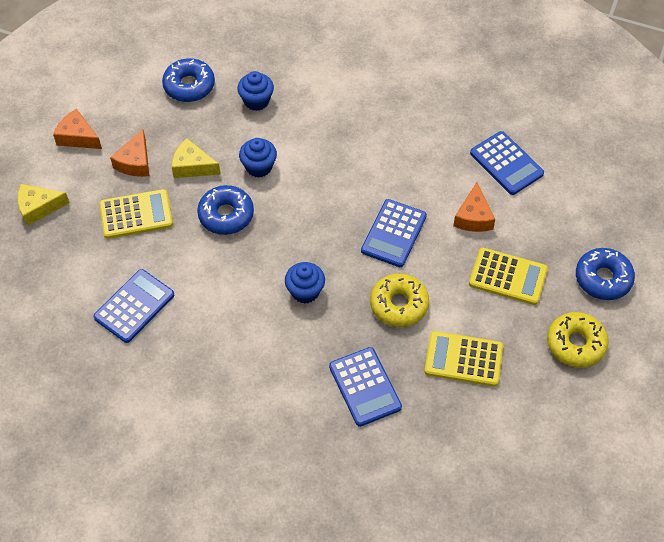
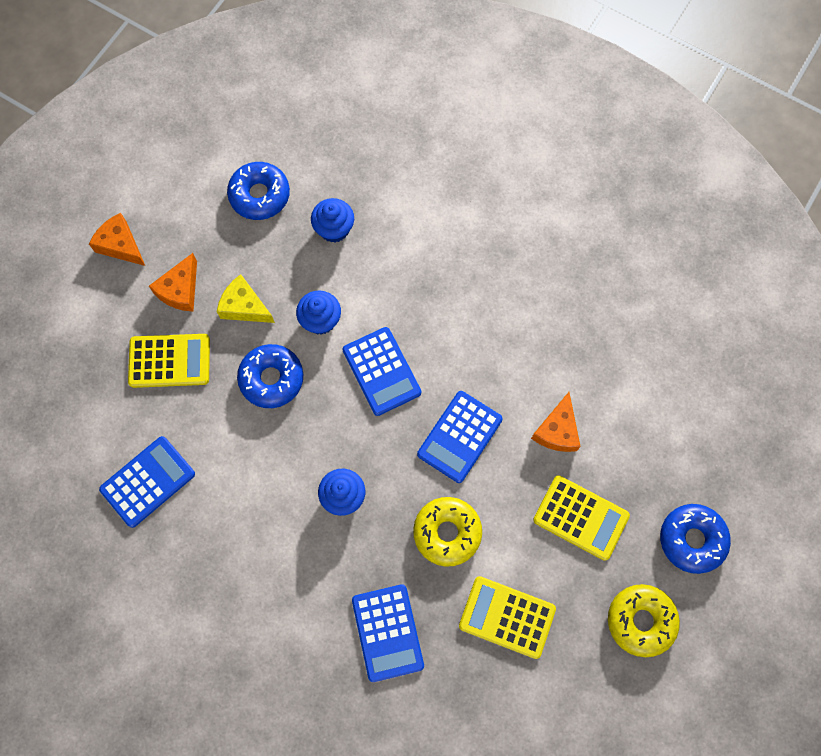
camera: 10 degrees right, 15 degrees up
(38, 208) = (62, 333): yellow cheese -> none
(506, 163) = (611, 364): blue calculator -> blue calculator (381, 371)

